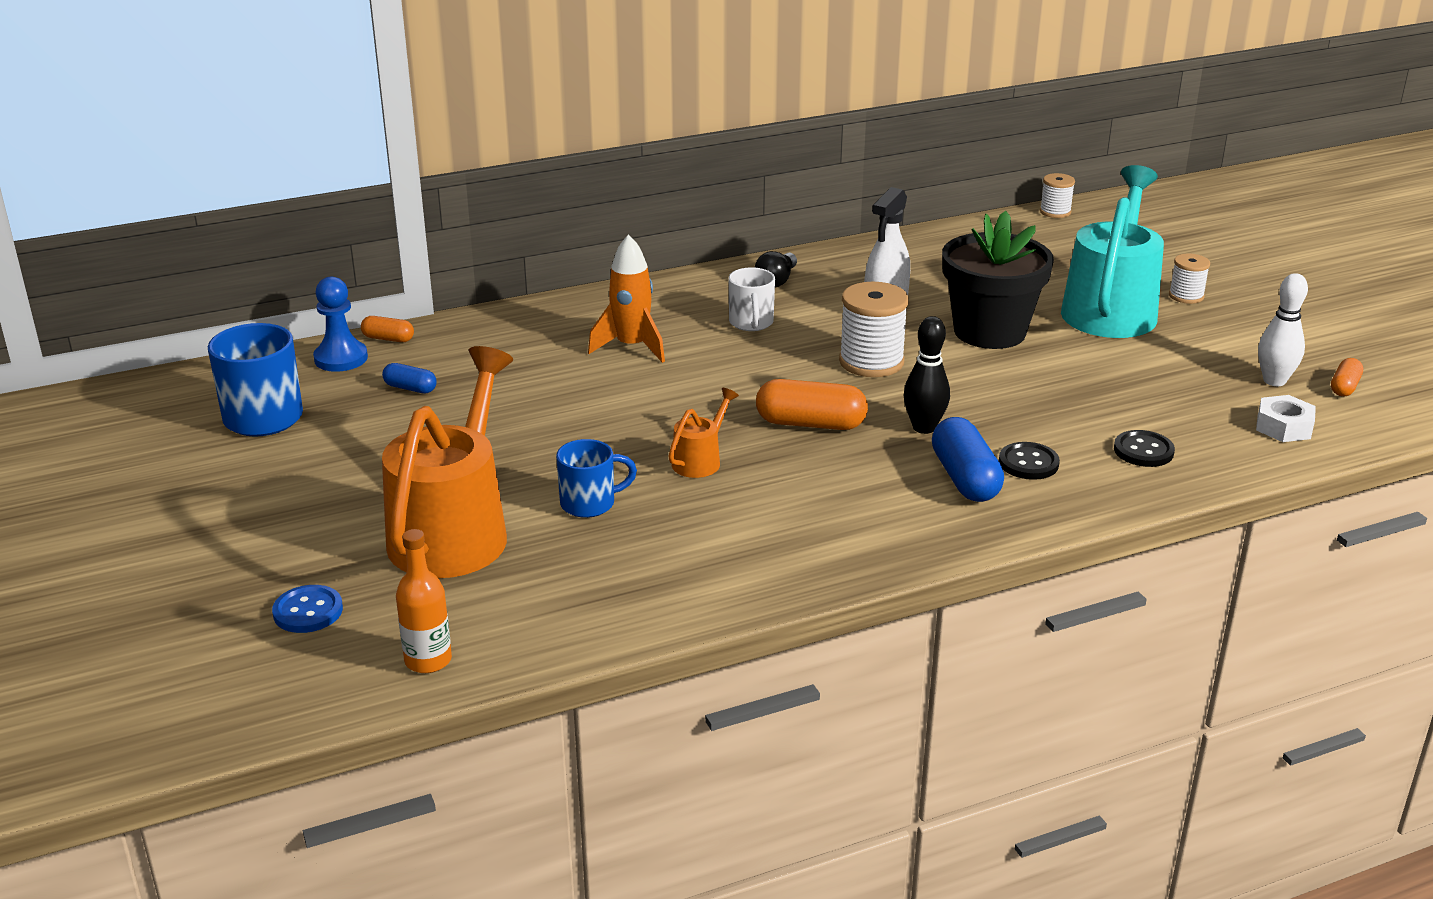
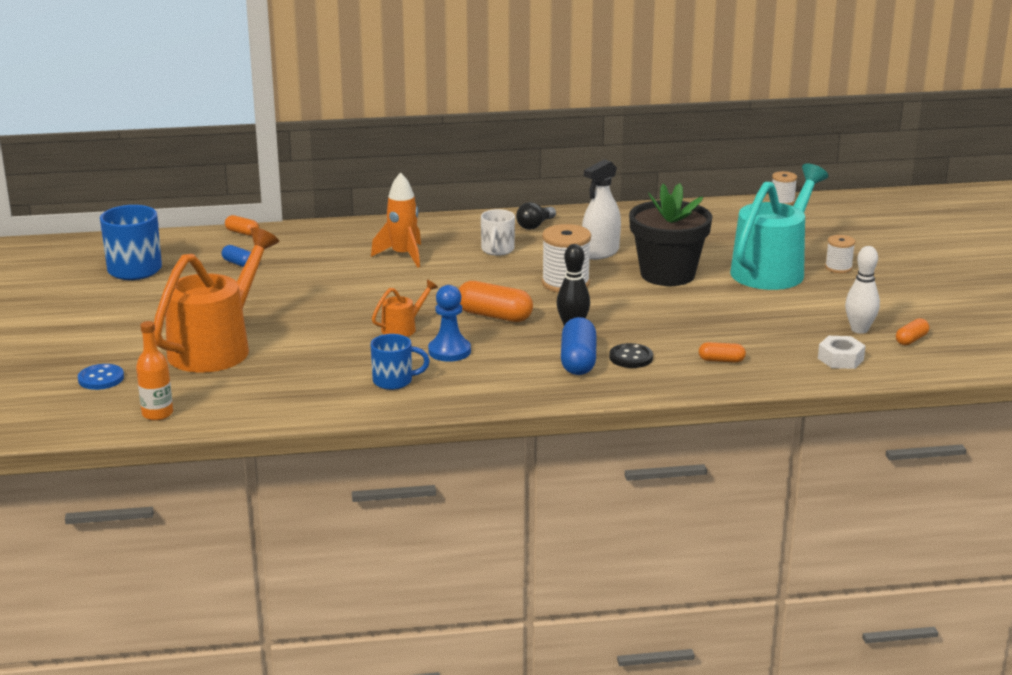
camera: 15 degrees right, 5 degrees down
(341, 358) = (204, 241): blue pawn -> blue pawn (449, 351)
(590, 503) = (313, 343): blue mug -> blue mug (394, 381)
(1143, 451) = (721, 360): black button -> orange capsule

